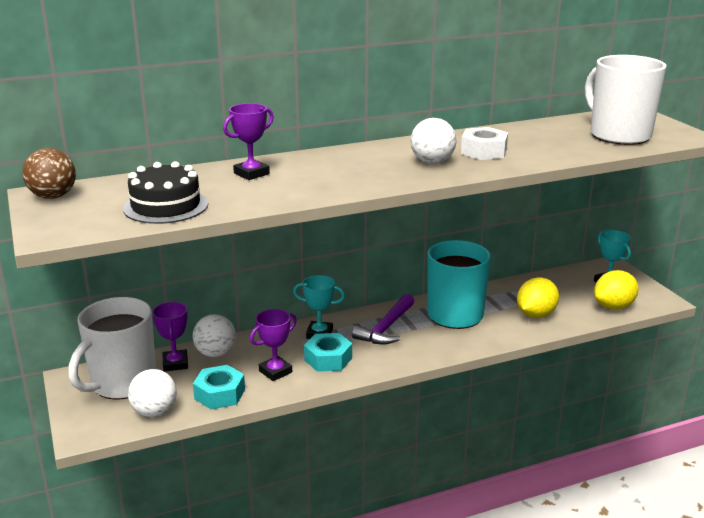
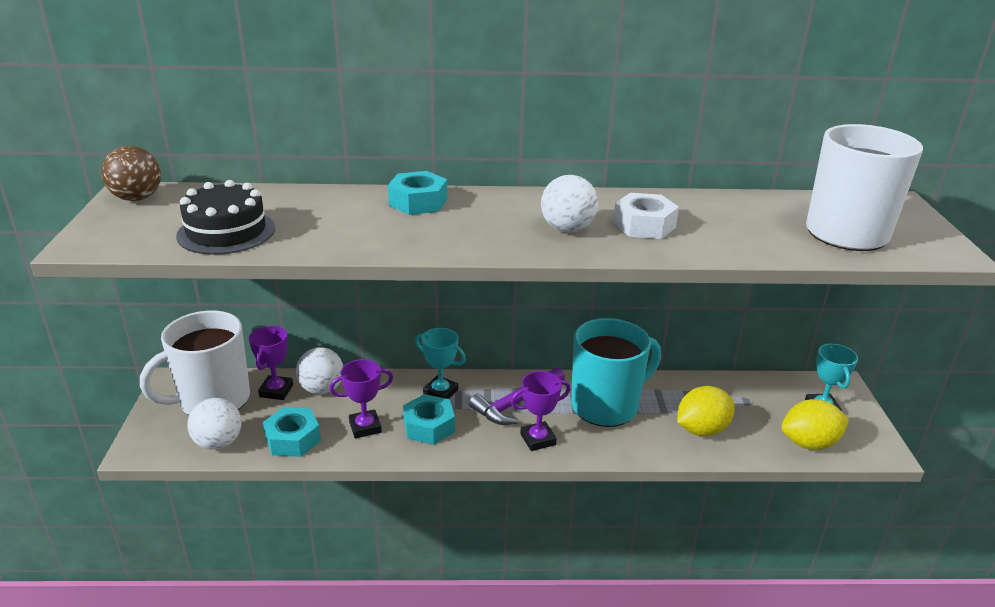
camera: 20 degrees right, 5 degrees up
(251, 173) = (353, 207): purple trophy -> purple trophy (538, 439)
(300, 163) = (418, 202): none -> turquoise nut

